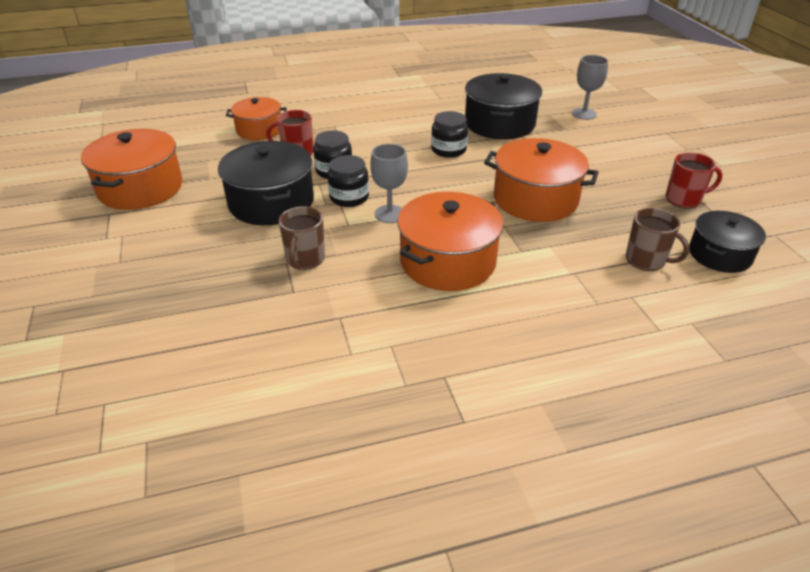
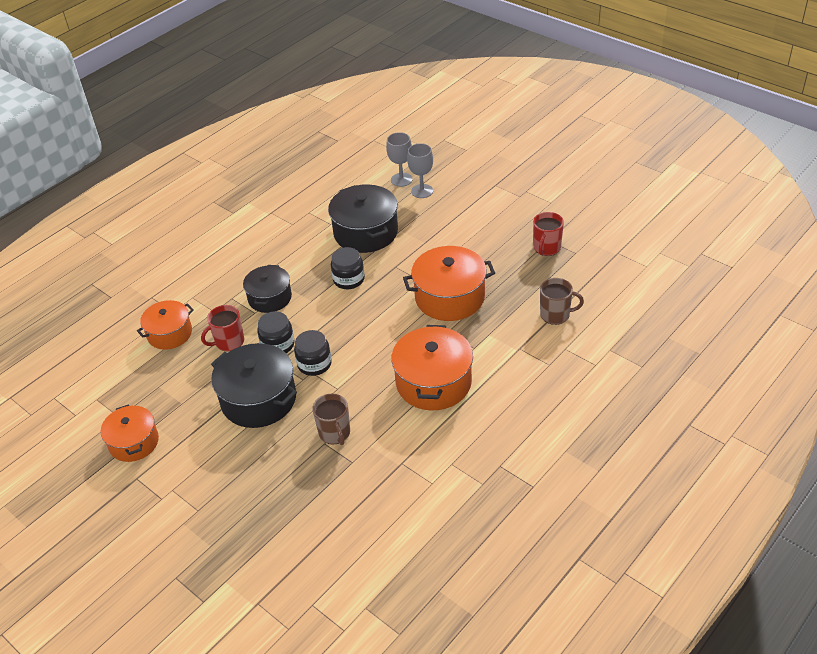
camera: 30 degrees left, 5 degrees up
(140, 188) = (134, 442): orange pot -> orange pot, size x0.64
(390, 214) = (358, 363): grey goblet -> grey goblet (401, 180)
(684, 199) = (546, 248): red mug -> red mug turned 150 degrees clockwise
(720, 255) = (595, 287): black pot -> black pot (270, 298)

